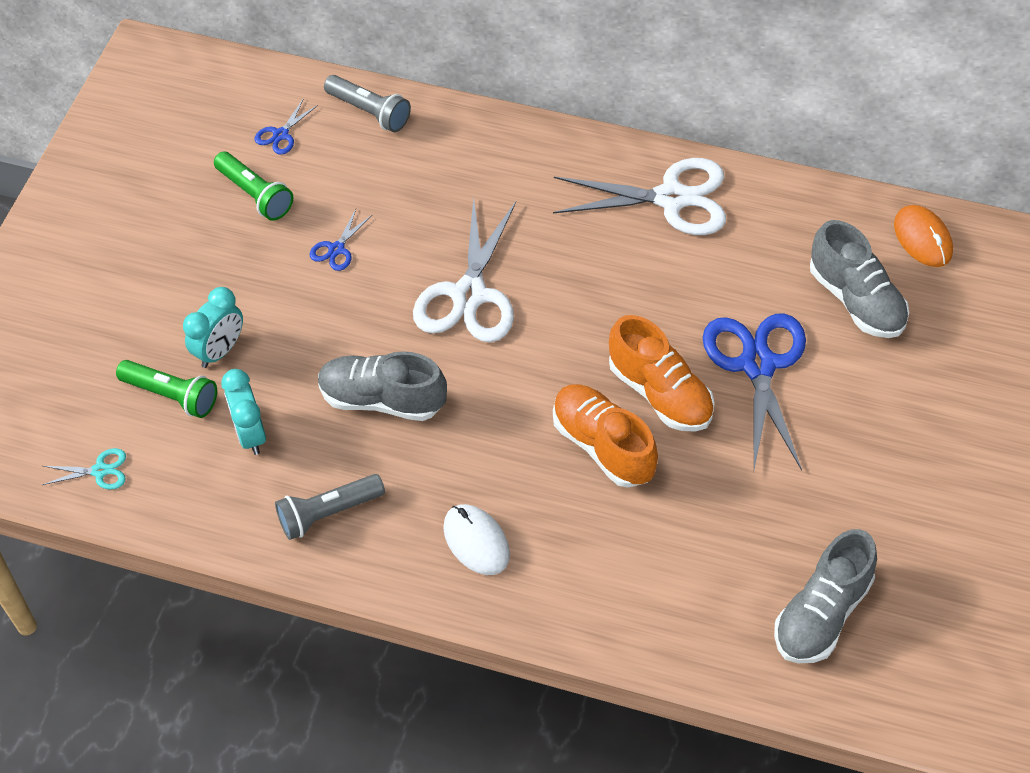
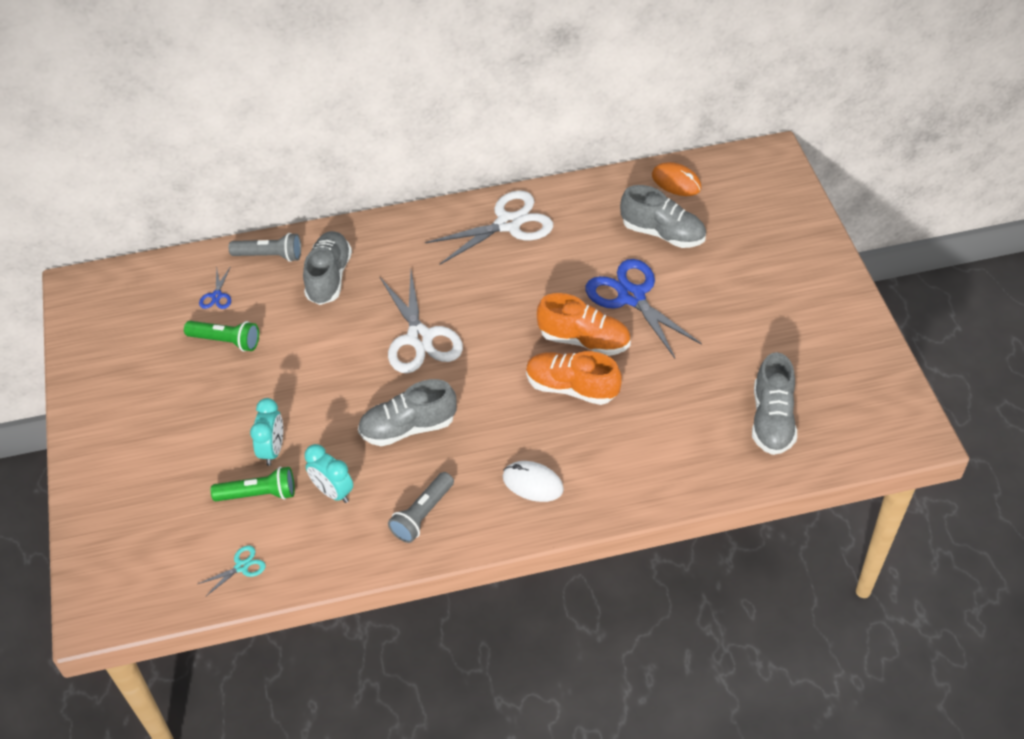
camera: 30 degrees left, 5 degrees down
(336, 249) = (308, 350): blue scissors -> none
(417, 170) = (329, 277): none -> grey shoe

